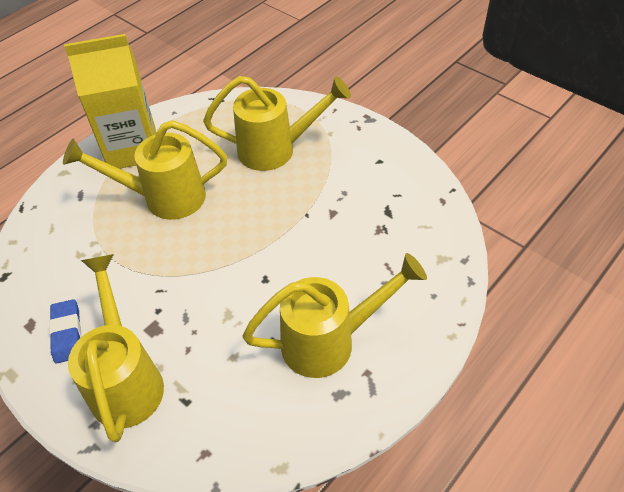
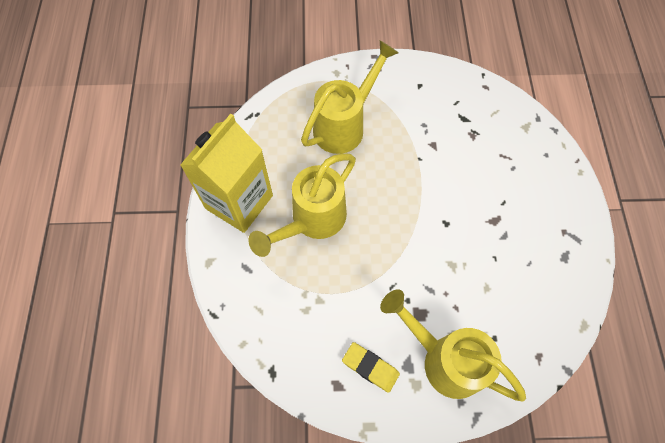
camera: 45 degrees left, 15 degrees up
(67, 333) = (370, 367): blue eraser -> yellow eraser
(330, 341) = (526, 230): yellow watering can -> none

